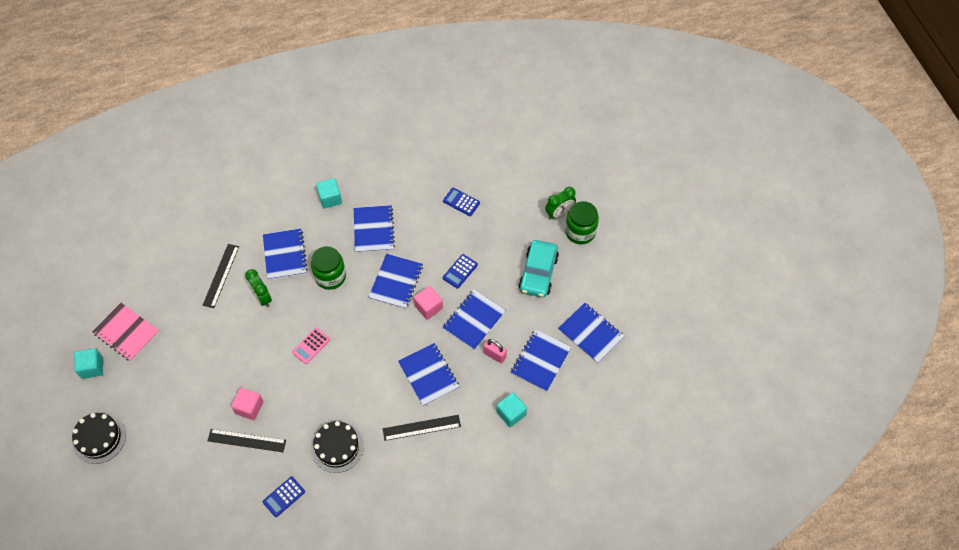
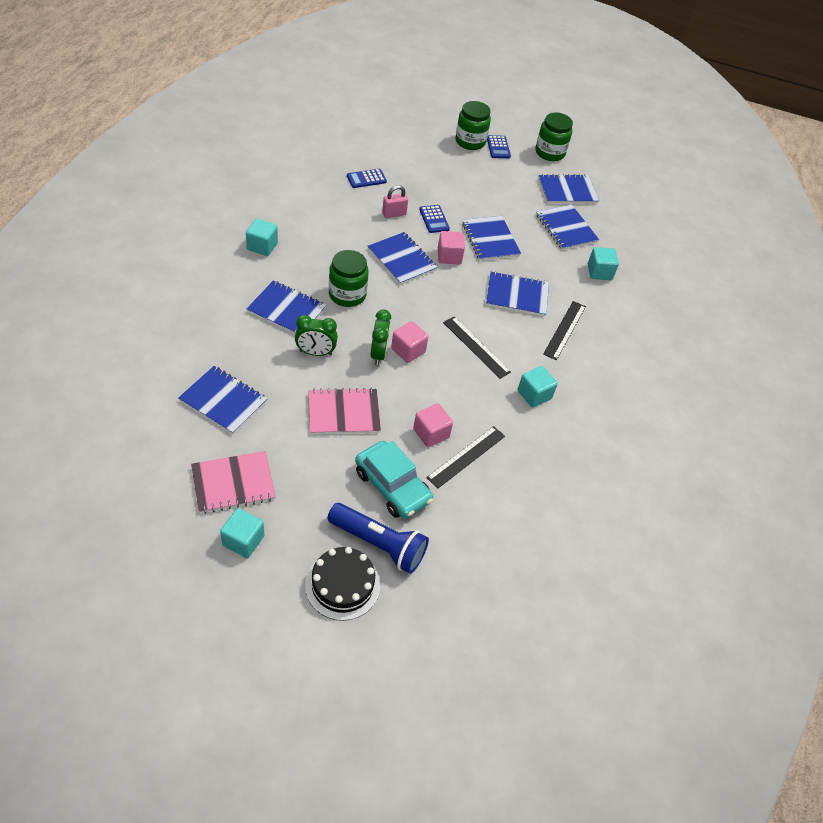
camera: 60 degrees left, 10 degrees down
(140, 437) = (378, 544): none -> blue flashlight
(221, 275) = (253, 367): black ruler -> black ruler (476, 347)
(225, 348) = (344, 413): none -> pink notebook
(284, 497) = (554, 464): blue calculator -> blue calculator (498, 147)
(311, 346) = (408, 350): pink calculator -> pink cube
(337, 447) = (534, 395): black cake -> turquoise cube
(374, 230) = (331, 241): blue notebook -> blue notebook (223, 401)
(494, 355) = (535, 248): pink padlock -> pink padlock (394, 214)
(538, 273) = (484, 182): turquoise car -> turquoise car (392, 486)
(559, 213) = (441, 141): green clock -> green clock (378, 354)
(629, 292) = (550, 153): none -> green jar

